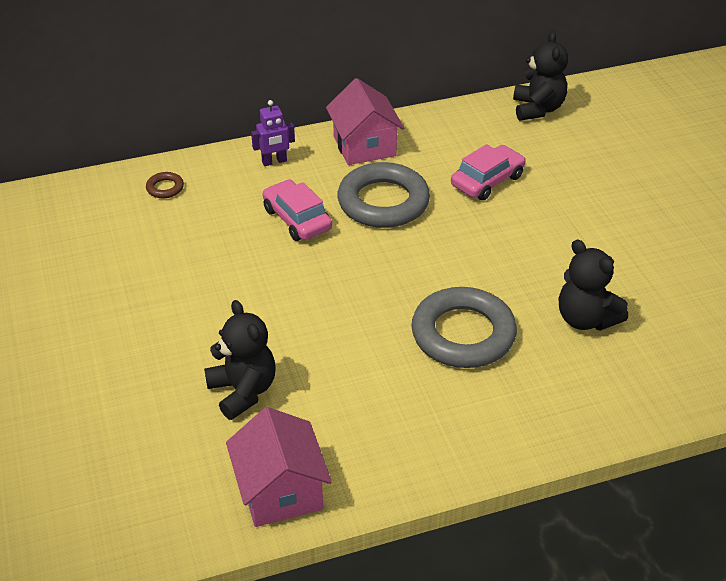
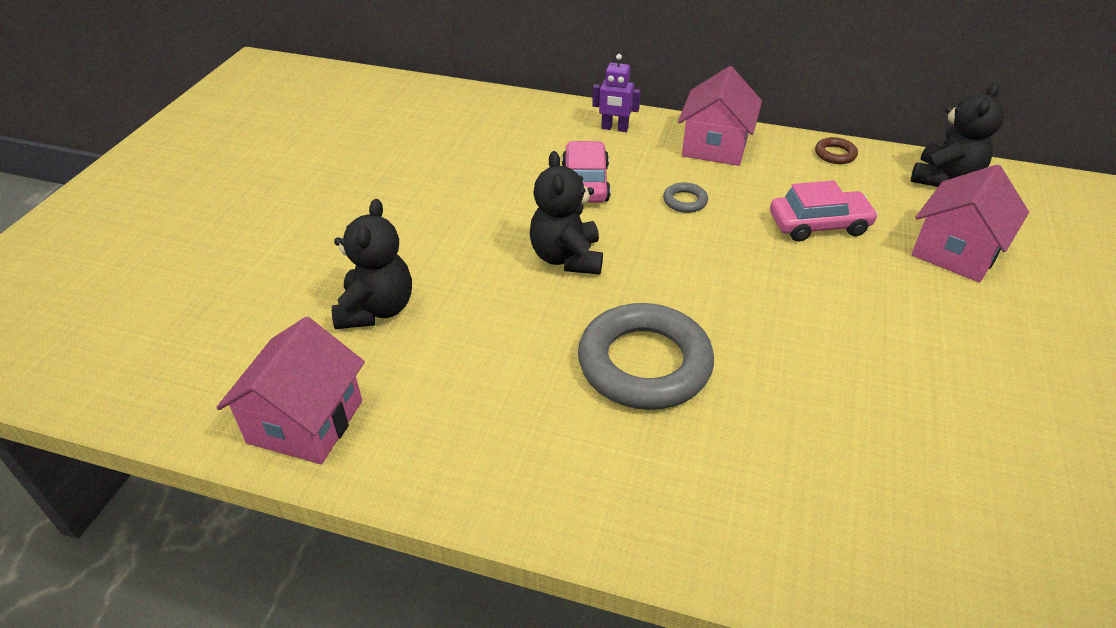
camera: 35 degrees right, 0 degrees up
(165, 188) = (498, 114): brown ring -> brown ring (835, 154)
(383, 202) = (685, 201): grey ring -> grey ring, size x0.42
(583, 163) = (955, 252): none -> pink house
(585, 319) = (808, 419): black teddy bear -> black teddy bear (567, 258)

